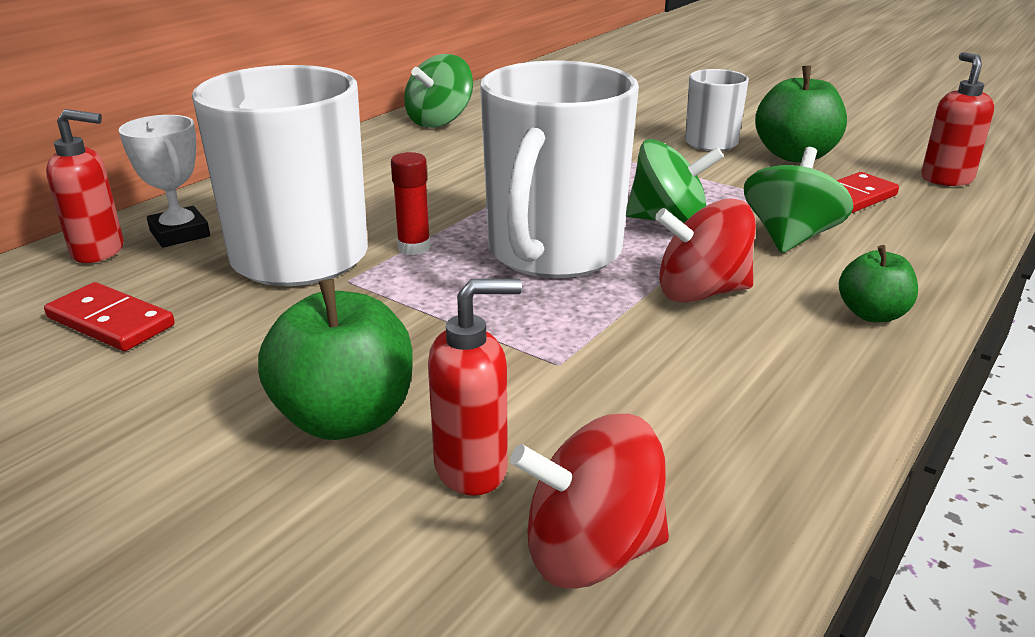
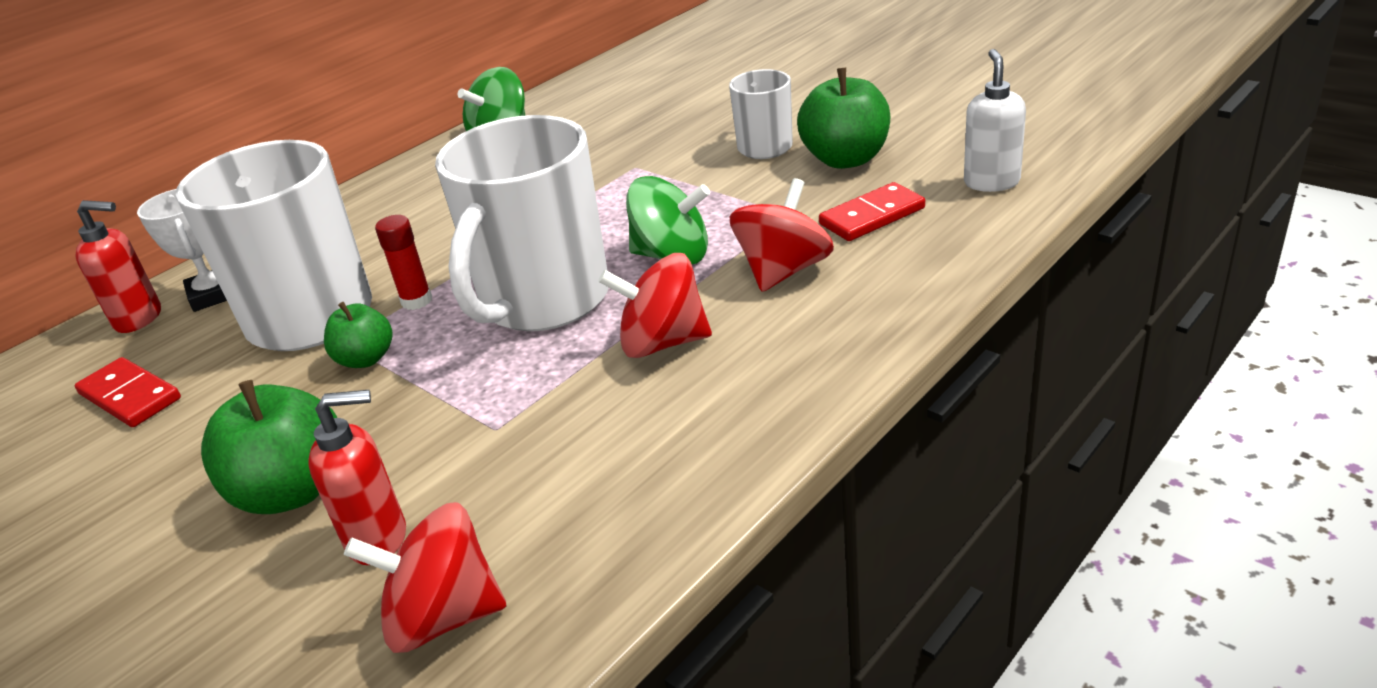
camera: 10 degrees right, 5 degrees up
(790, 238) = (783, 271): green spinning top -> red spinning top
(872, 314) = (815, 362): green apple -> green apple (366, 359)
(946, 179) = (991, 182): red soap dispenser -> white soap dispenser

